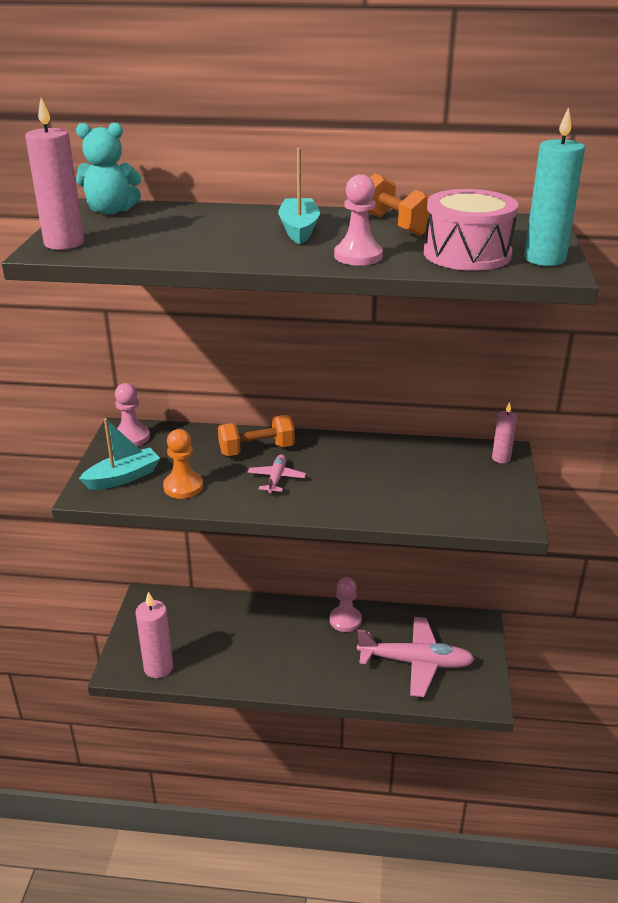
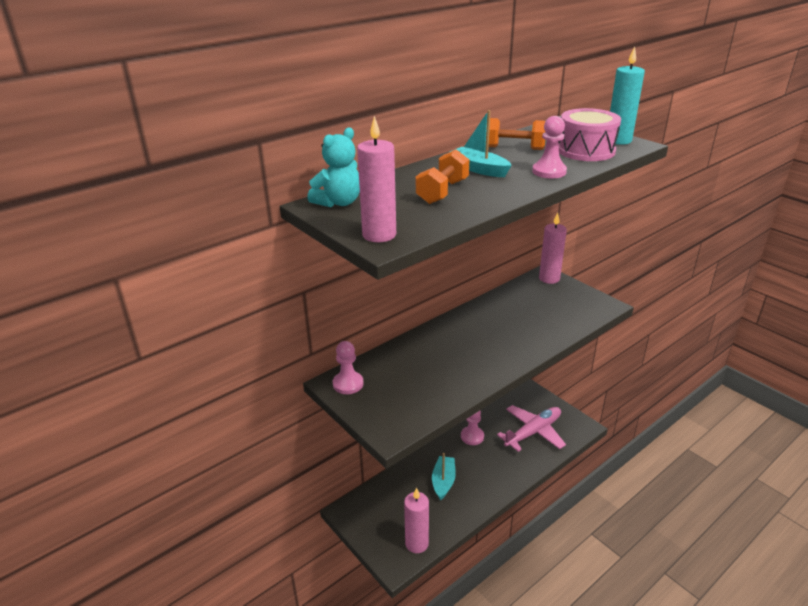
camera: 45 degrees left, 0 degrees up
(123, 477) = (392, 410): turquoise boat -> turquoise boat (443, 481)
(183, 487) = (436, 391): orange pawn -> none
(257, 450) = (434, 345): orange dumbbell -> orange dumbbell (442, 192)
(276, 478) = (474, 353): pink plane -> none
(501, 458) = (549, 278): pink candle -> pink candle, size x1.71

